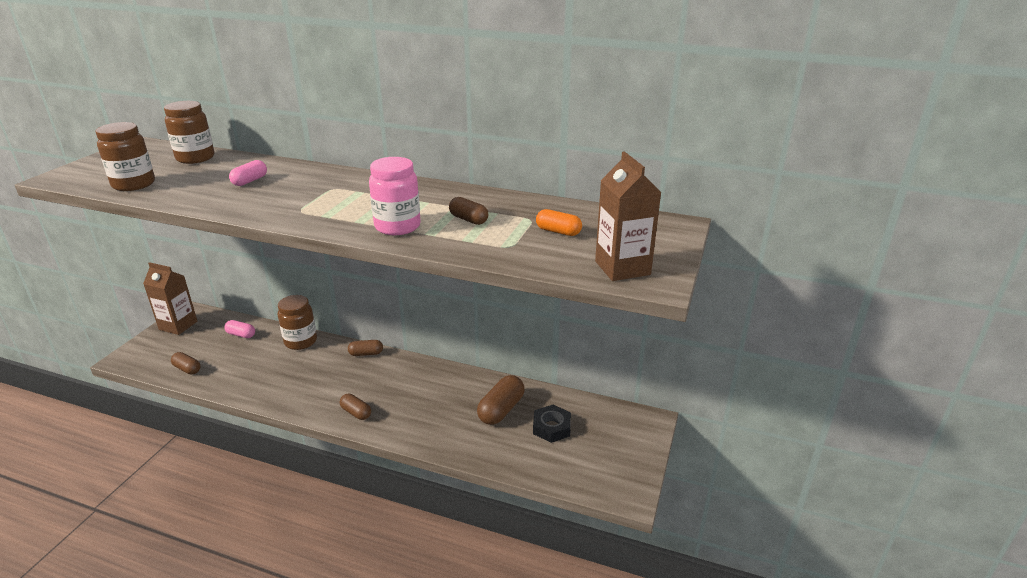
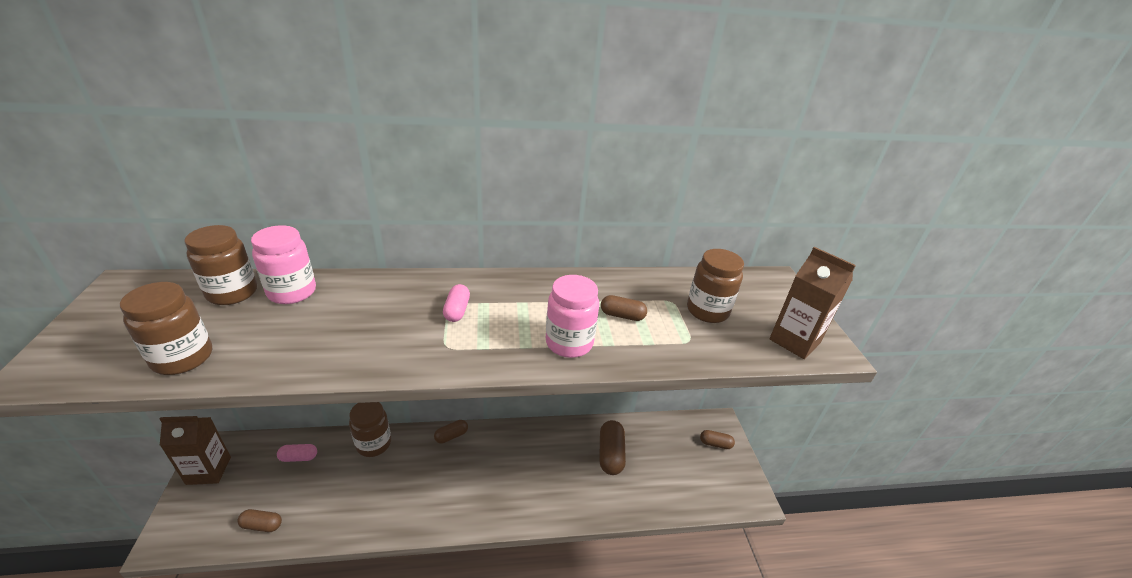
camera: 30 degrees left, 5 degrees up
(232, 163) = (292, 292): none -> pink jar
(250, 181) = (342, 315): pink capsule -> pink capsule (457, 310)
(356, 413) = (488, 507): brown capsule -> brown capsule (715, 444)
(551, 427) = (660, 457): black nut -> none
(558, 232) = (707, 311): orange capsule -> brown jar

